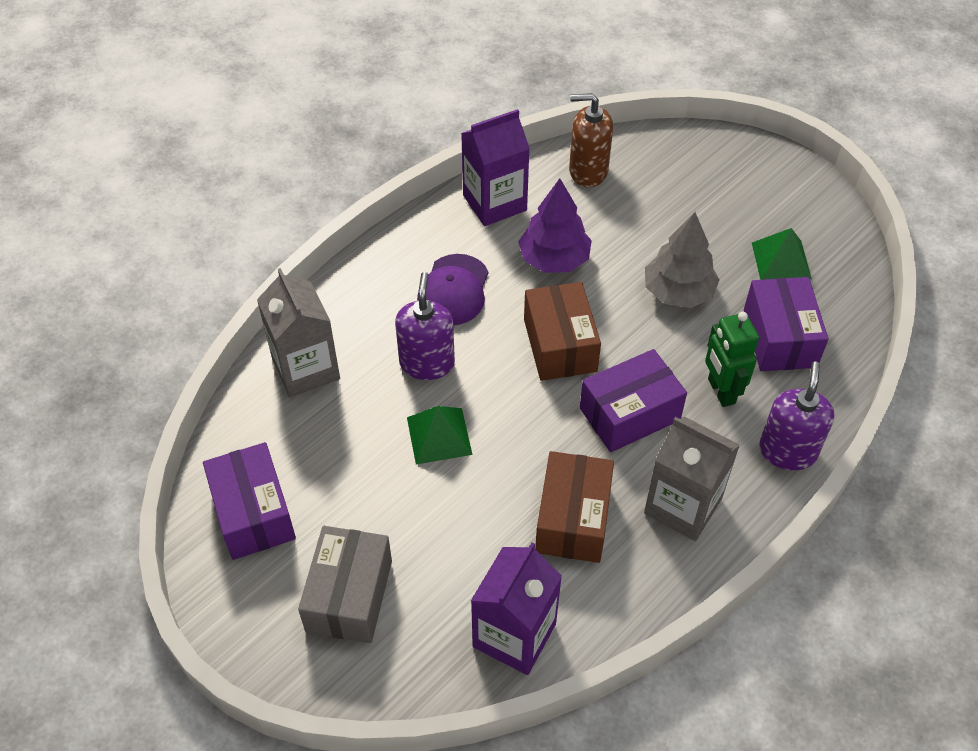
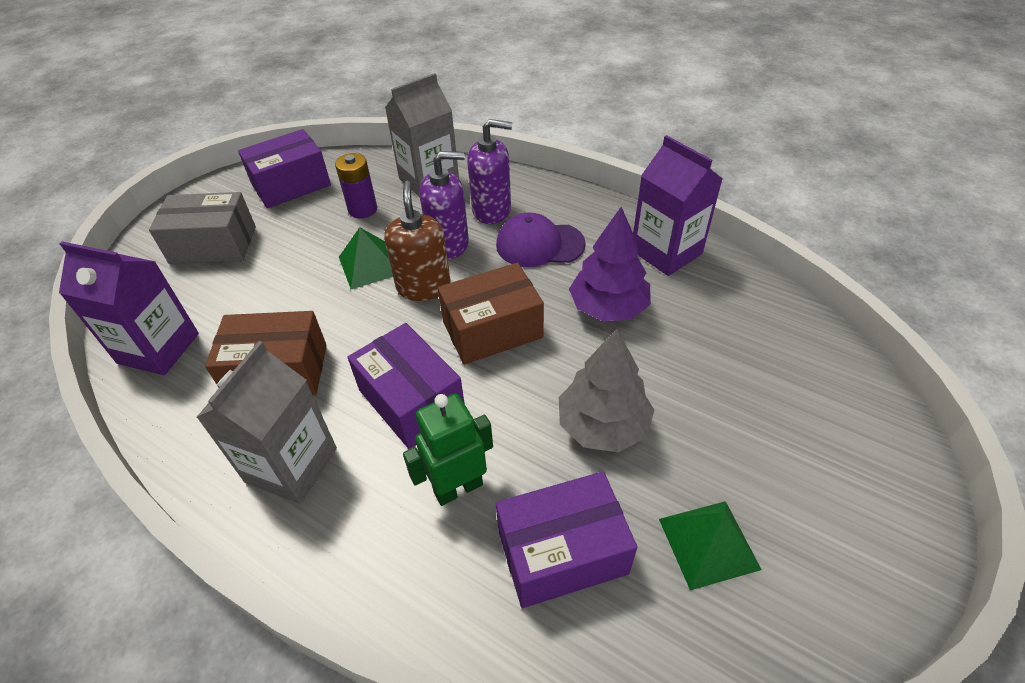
camera: 80 degrees right, 5 degrees down
(337, 437) = (362, 209): none -> purple battery
(588, 171) = (755, 316): brown soap dispenser -> brown soap dispenser (423, 286)
(787, 451) = (373, 576): purple soap dispenser -> purple soap dispenser (492, 210)

